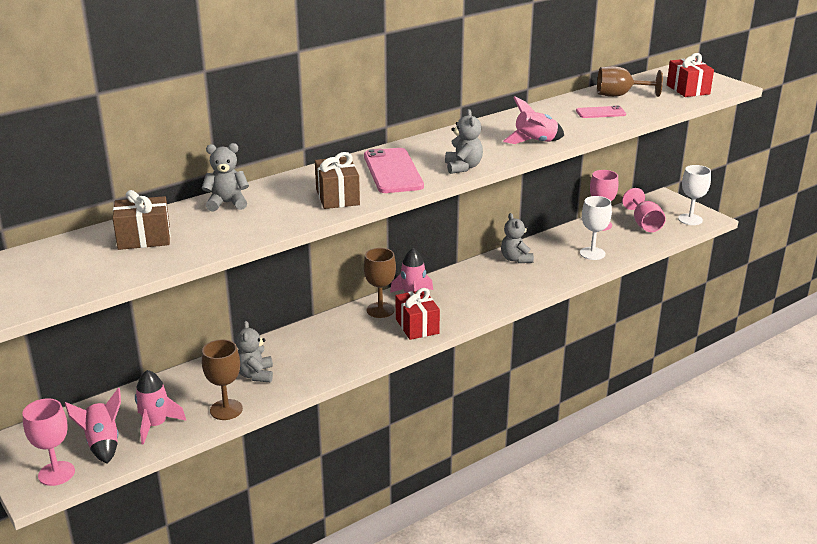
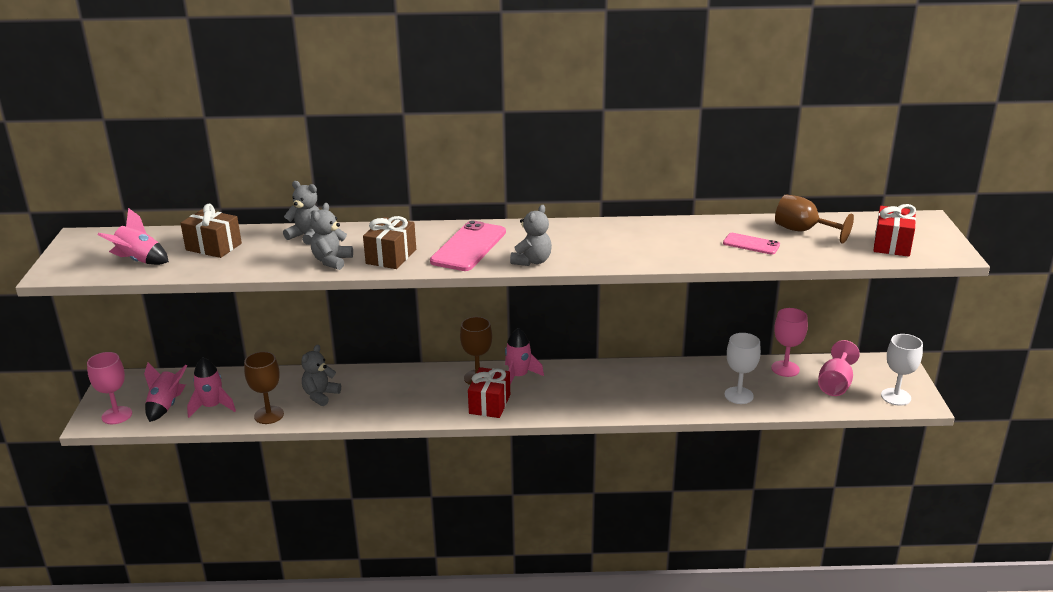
camera: 35 degrees right, 0 degrees up
(516, 259) = (655, 374): grey teddy bear -> grey teddy bear (332, 261)
(535, 142) = (635, 256): pink rocket -> pink rocket (139, 261)

